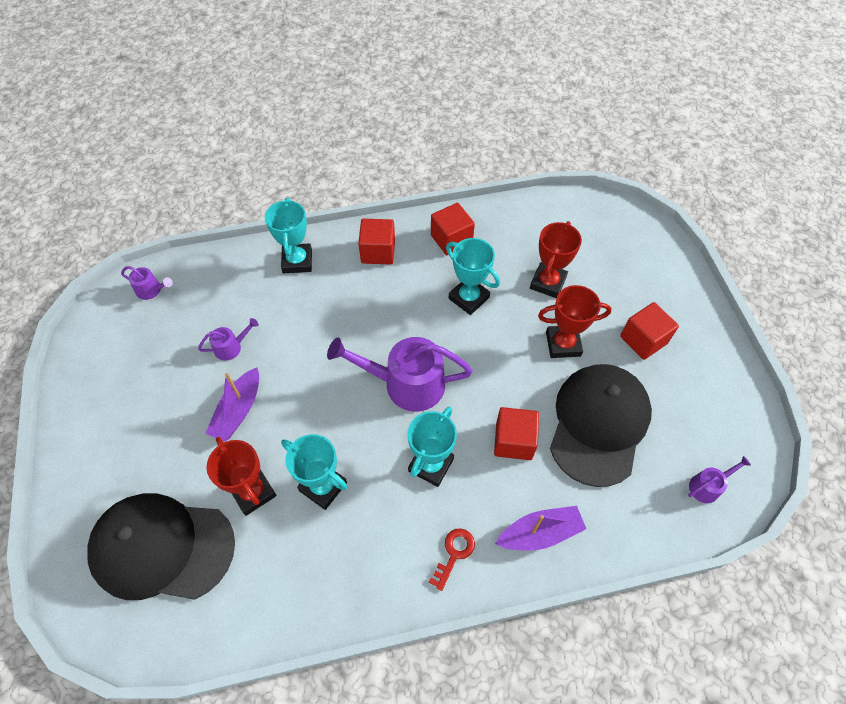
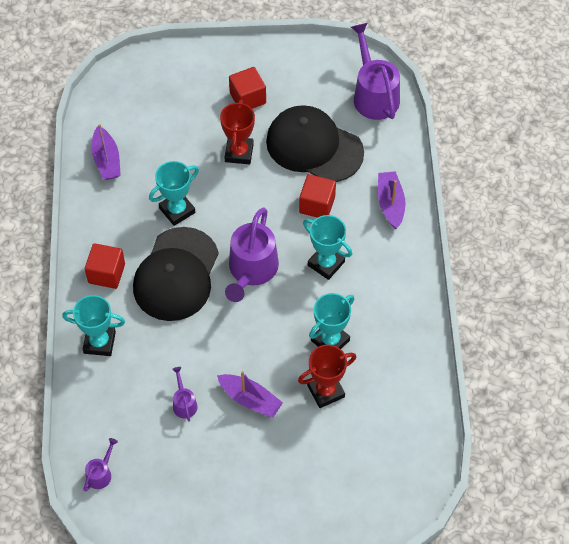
camera: 80 degrees left, 0 degrees up
(162, 547) = (360, 458): black cap -> black cap (176, 275)
(451, 239) = (108, 212): red cube -> none
(454, 553) = (396, 259): red key -> none
(514, 226) = (106, 160): none -> purple boat
(548, 283) = (176, 149): red trophy -> none
(707, 486) = (374, 95): purple watering can -> purple watering can, size x2.14

